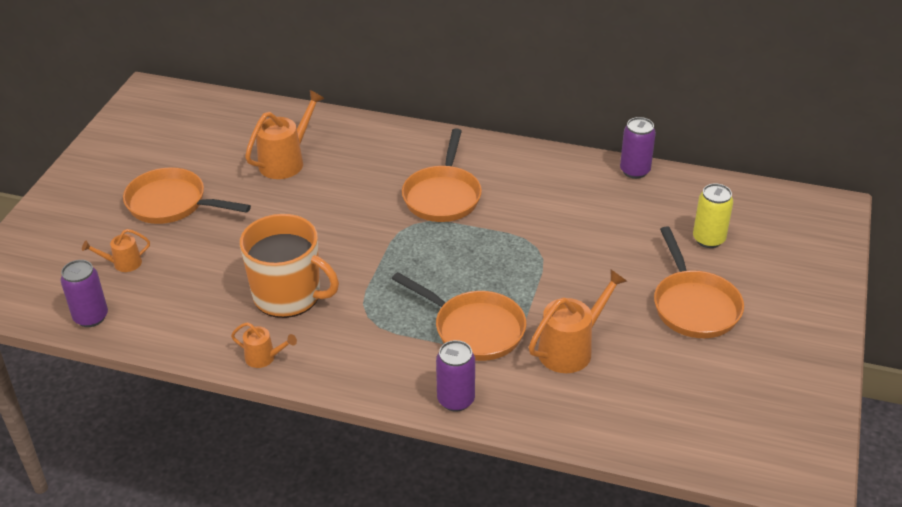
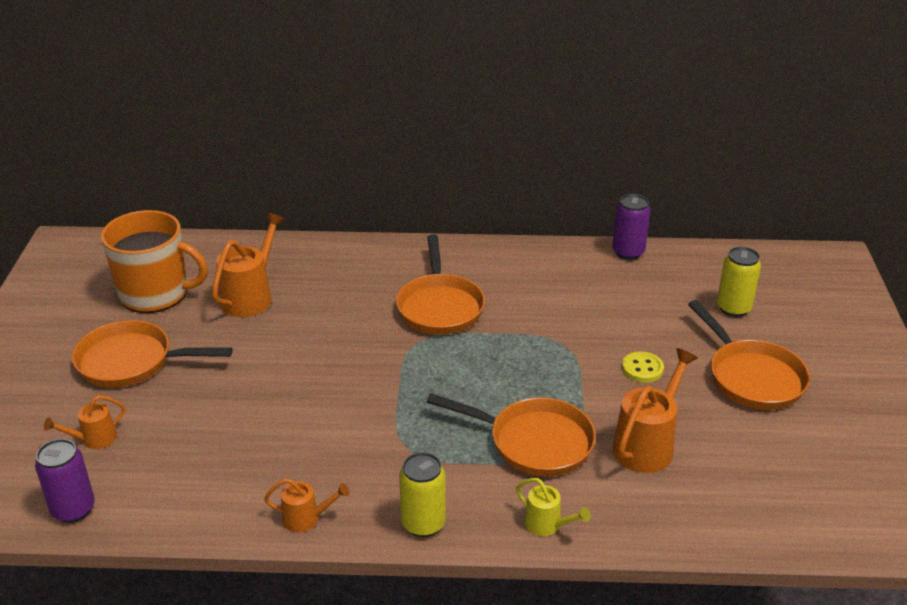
camera: 15 degrees left, 5 degrees down
(288, 295) = (308, 442): orange mug -> orange mug (156, 294)
(355, 379) = (423, 523): none -> yellow can
(456, 400) = (547, 525): purple can -> yellow watering can
(597, 281) = (642, 368): none -> yellow button

